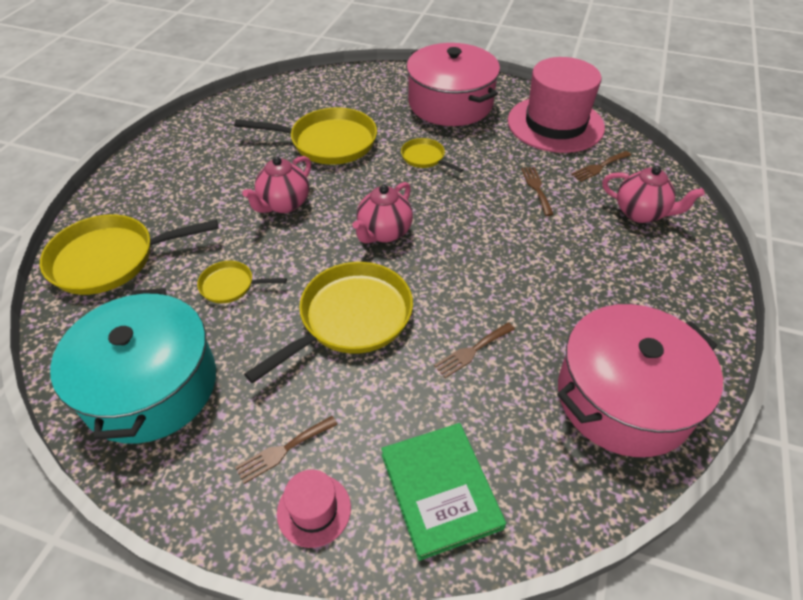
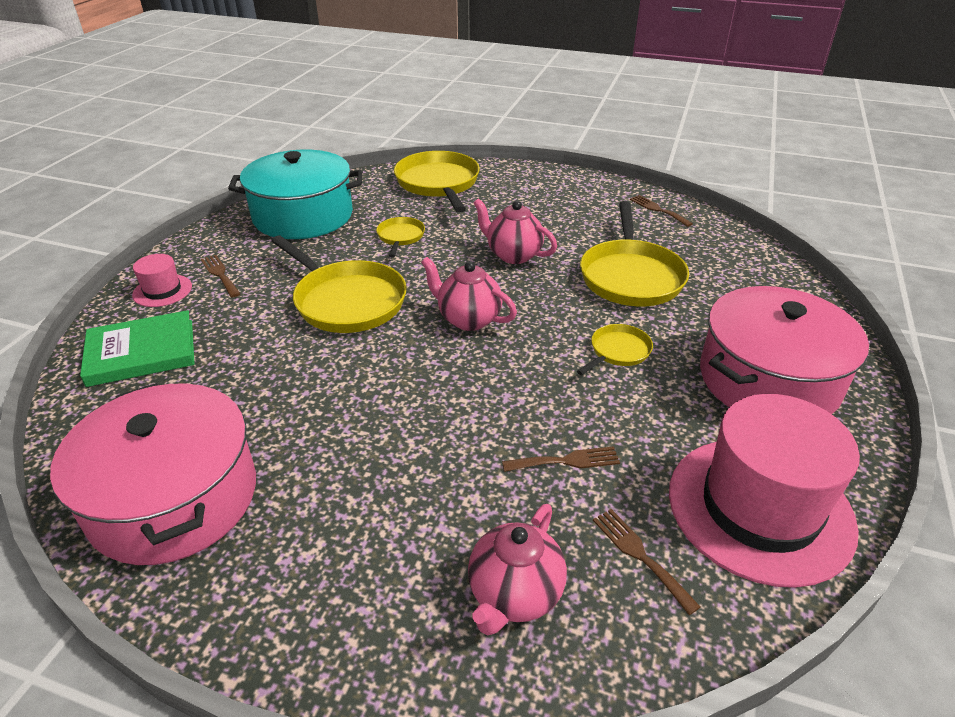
camera: 90 degrees right, 10 degrees down
(472, 351) = (282, 378): brown fork -> brown fork (658, 210)

